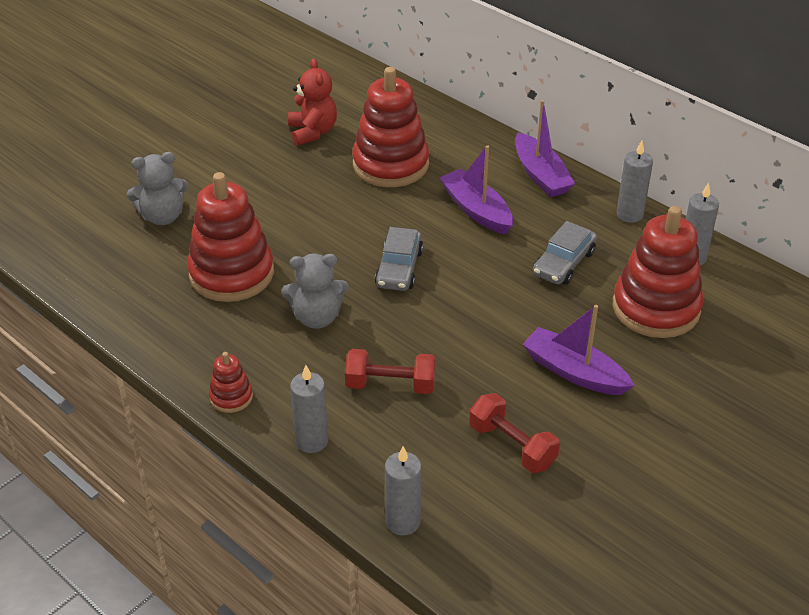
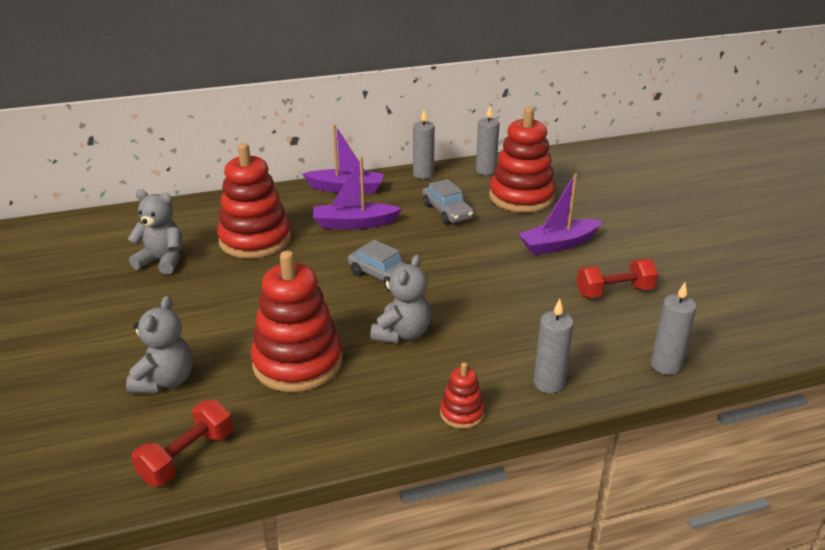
camera: 60 degrees left, 10 degrees down
(313, 132) = (162, 261): red teddy bear -> grey teddy bear
(390, 385) = (513, 323): red dumbbell -> red dumbbell (187, 457)

